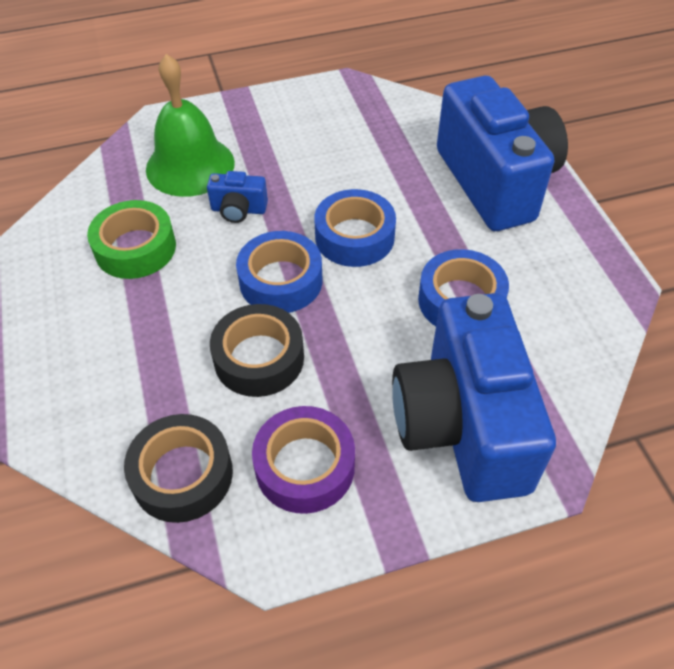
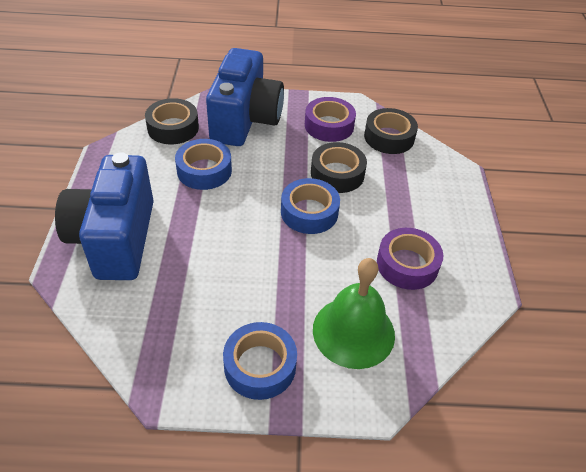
camera: 165 degrees left, 5 degrees down
(135, 248) = (407, 264): green tape -> purple tape
(238, 210) = (322, 274): blue camera -> none
(354, 237) = (246, 227): blue tape -> blue tape (260, 366)
(567, 365) = (173, 128): none -> black tape

